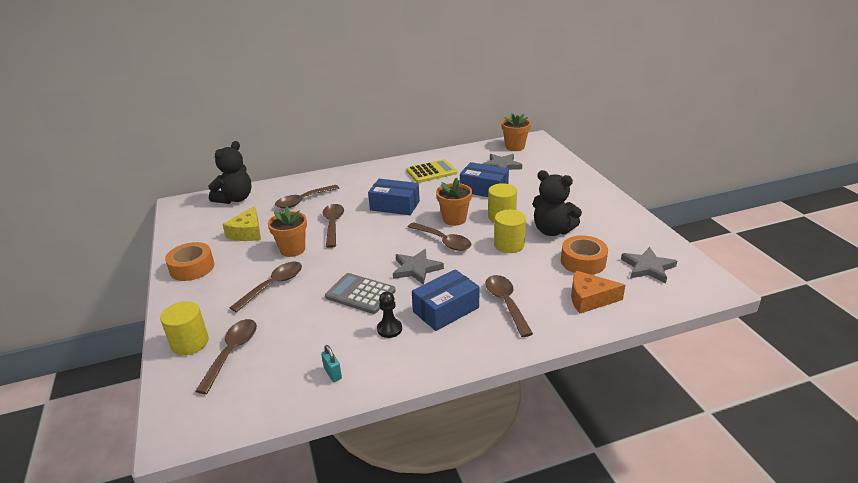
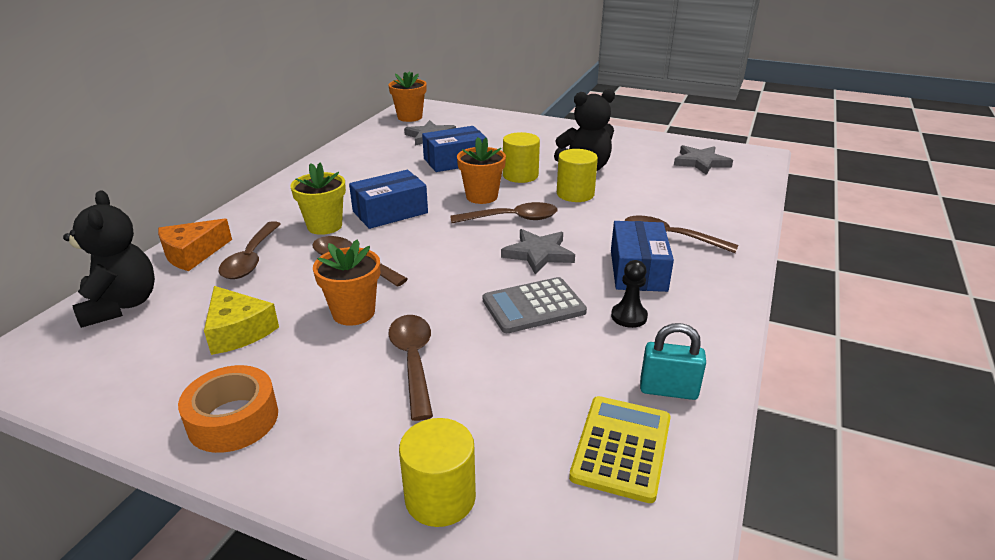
camera: 50 degrees left, 0 degrees up
(232, 352) = (521, 461): brown spoon -> none
(333, 373) = (668, 390): turquoise padlock -> turquoise padlock, size x1.51
(355, 199) = (324, 226): none -> yellow flower pot
(431, 172) = (365, 167): yellow calculator -> yellow calculator (621, 448)
(583, 261) = (654, 179): orange tape -> none
(589, 299) = (714, 202): orange cheese -> orange cheese (192, 254)

